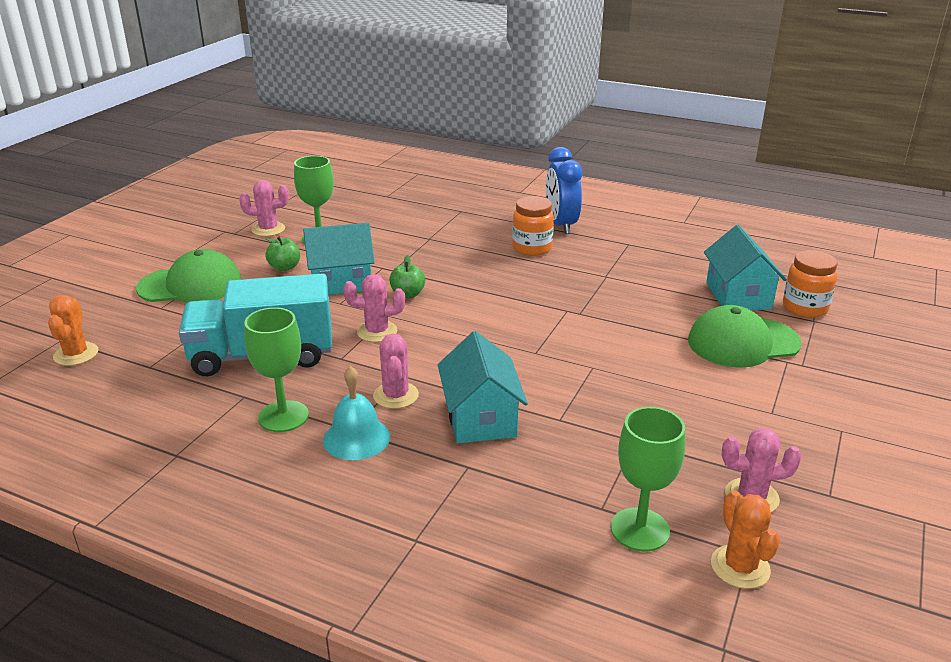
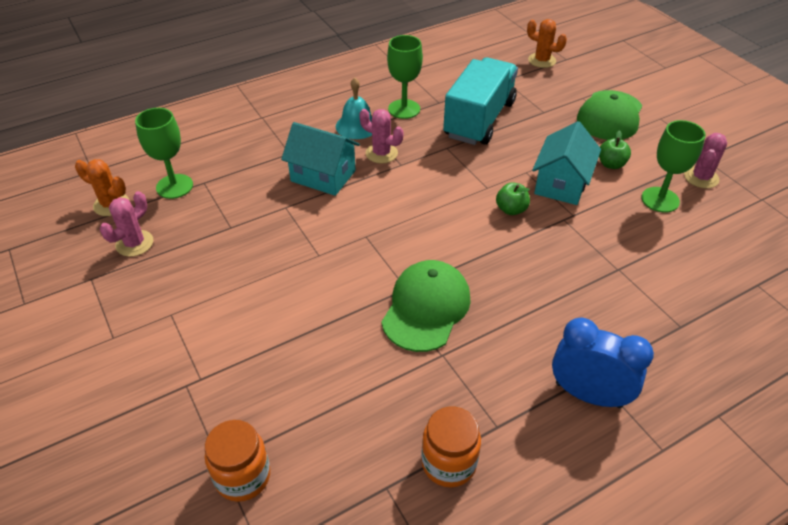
camera: 125 degrees right, 15 degrees up
(377, 331) = (466, 173): pink cactus -> none
(532, 248) = (544, 333): orange jar -> orange jar (448, 463)
(738, 296) = (315, 436): turquoise house -> none
(742, 342) = (251, 370): green cap -> green cap (426, 308)

